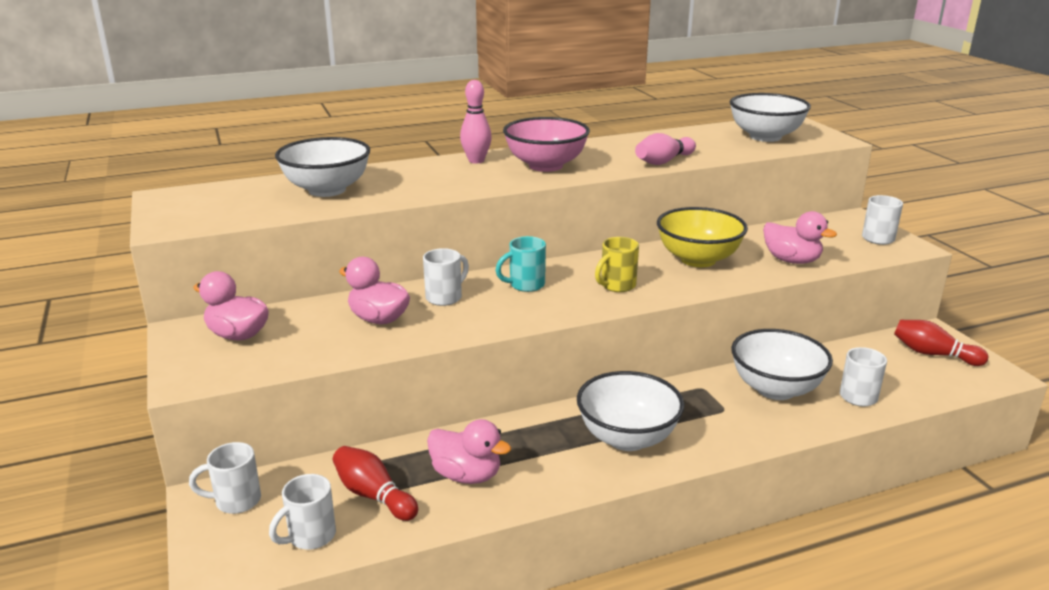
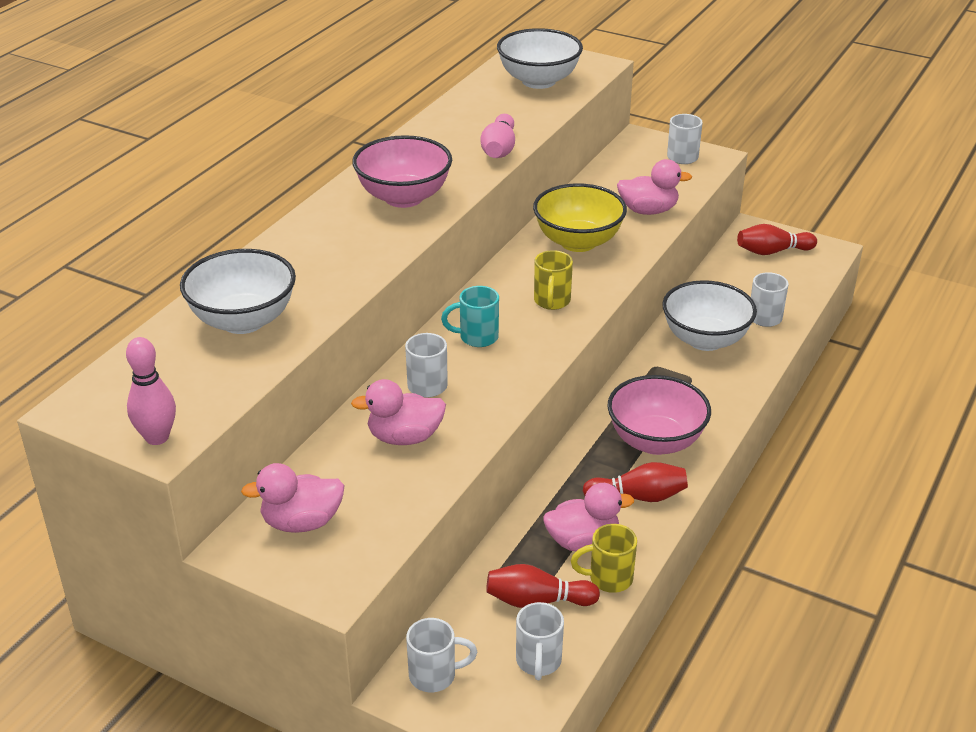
camera: 40 degrees left, 10 degrees up
(236, 501) = (435, 675): white mug -> white mug turned 135 degrees counterclockwise
(446, 511) = (608, 579): none -> yellow mug
(476, 161) = (326, 217): pink bowling pin -> pink bowling pin (157, 437)
(525, 285) = (477, 337): turquoise mug -> turquoise mug turned 60 degrees clockwise
(556, 468) = (638, 497): none -> red bowling pin
(627, 438) = (655, 441): white bowl -> pink bowl

